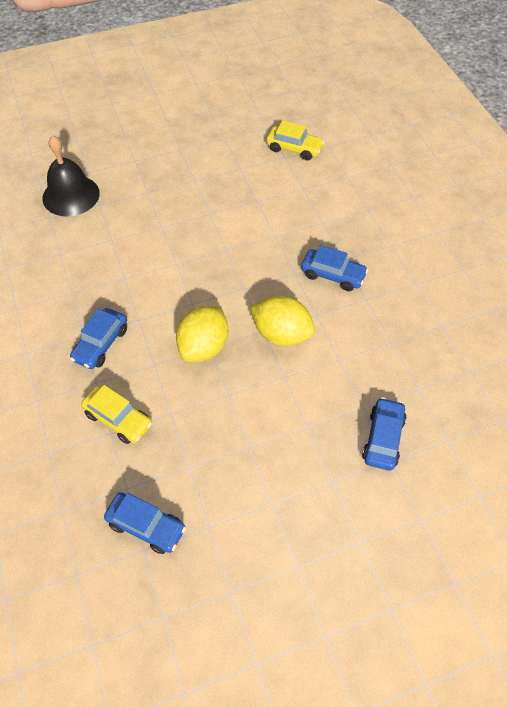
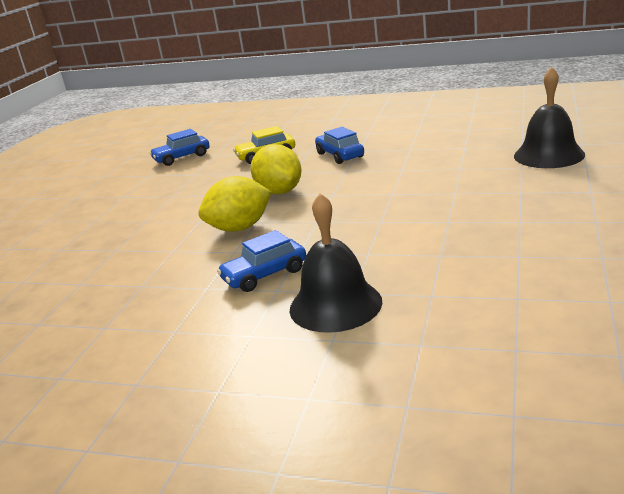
camera: 130 degrees right, 30 degrees down
(294, 148) = (531, 311): yellow car -> none
(339, 223) = (335, 305): none -> black bell
(383, 438) = (80, 250): blue car -> none

